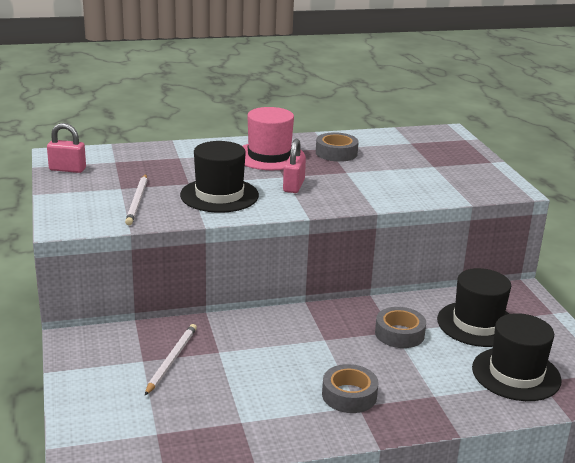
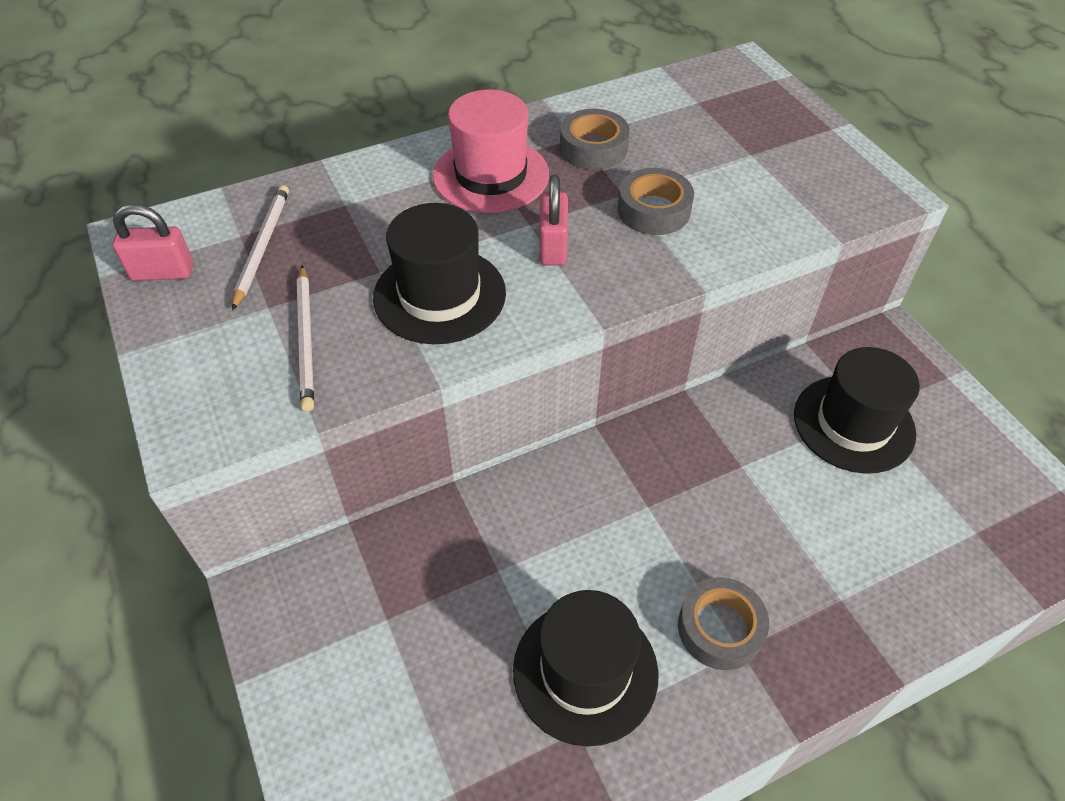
camera: 10 degrees left, 25 degrees up
(171, 360) = (431, 608): white pencil -> white pencil (262, 246)
(399, 334) = (751, 469): grey tape -> grey tape (653, 210)
(516, 374) = (939, 524): black hat -> black hat (585, 671)

